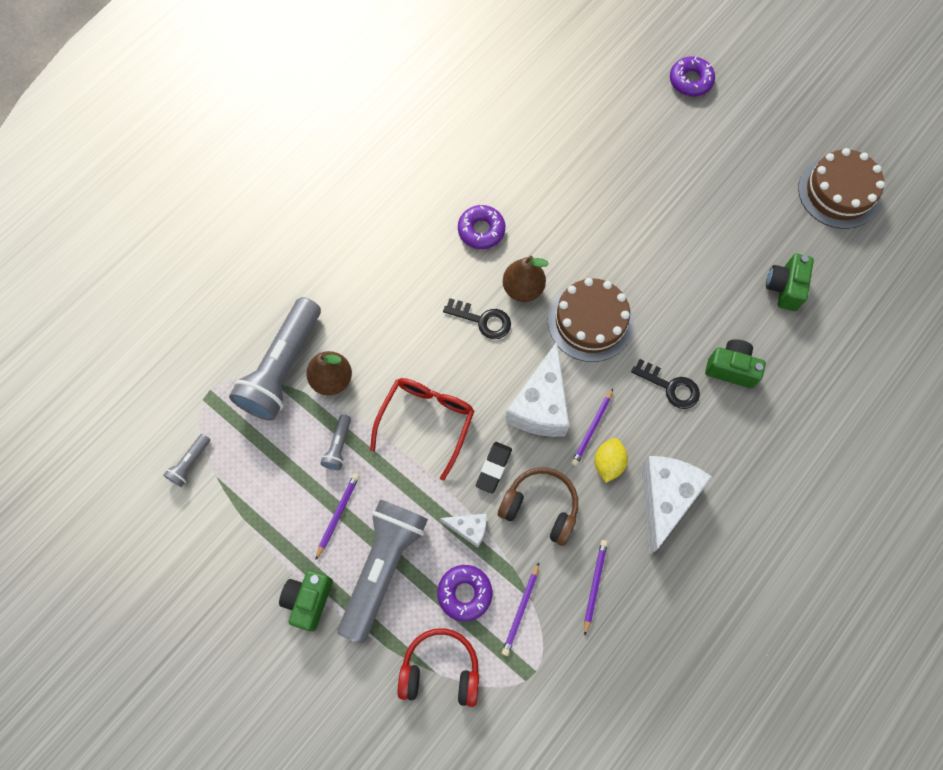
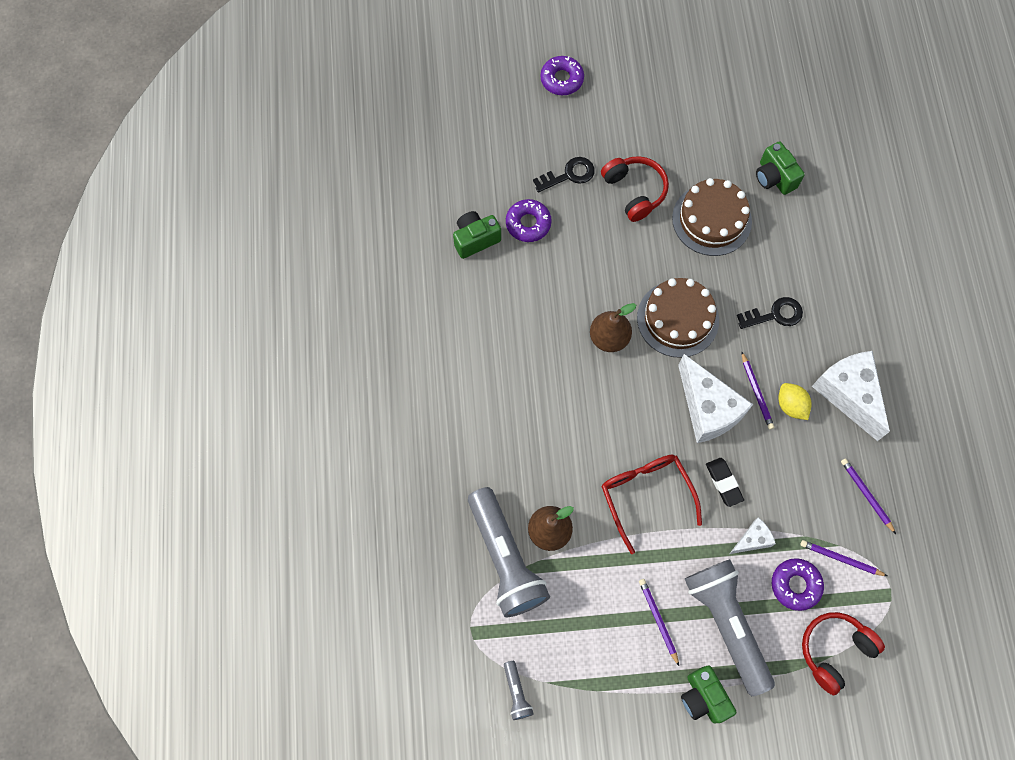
camera: 45 degrees left, 0 degrees up
(338, 446) = (606, 573): grey flashlight -> none
(481, 230) = (535, 322): purple donut -> purple donut (528, 223)
(482, 320) = (606, 387): black key -> black key (569, 175)
(521, 610) = (840, 559): purple pencil -> purple pencil turned 135 degrees clockwise
(540, 507) = (781, 479): brown headphones -> none
(658, 204) = (634, 191): none -> red headphones
(731, 368) = (798, 265): green camera -> green camera (475, 239)
(839, 192) = (740, 77): brown cake -> brown cake (711, 219)

